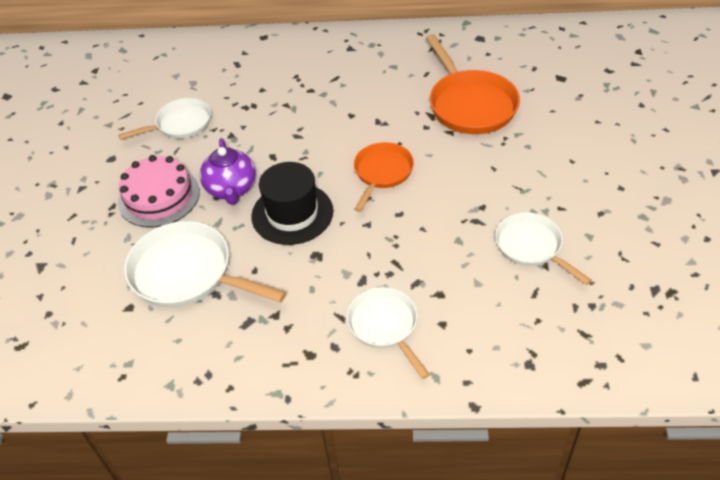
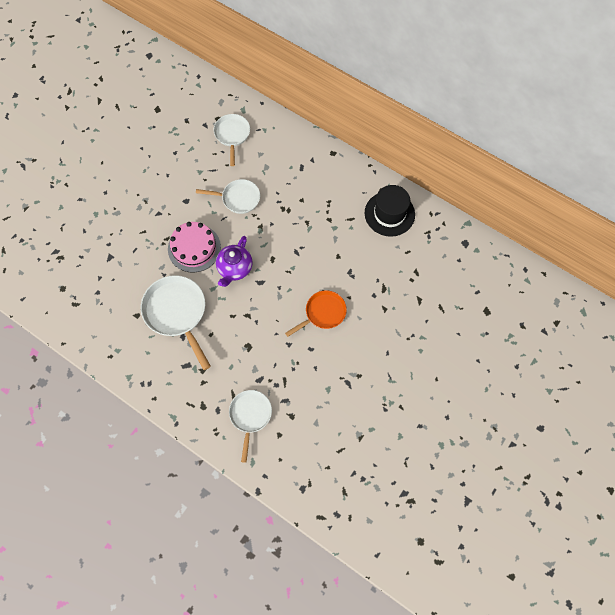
camera: 30 degrees right, 20 degrees up
(292, 213) = (255, 309): black hat -> black hat (389, 214)
(470, 104) = (413, 295): orange pan -> none
(531, 247) = (363, 421): white pan -> white pan (232, 135)

